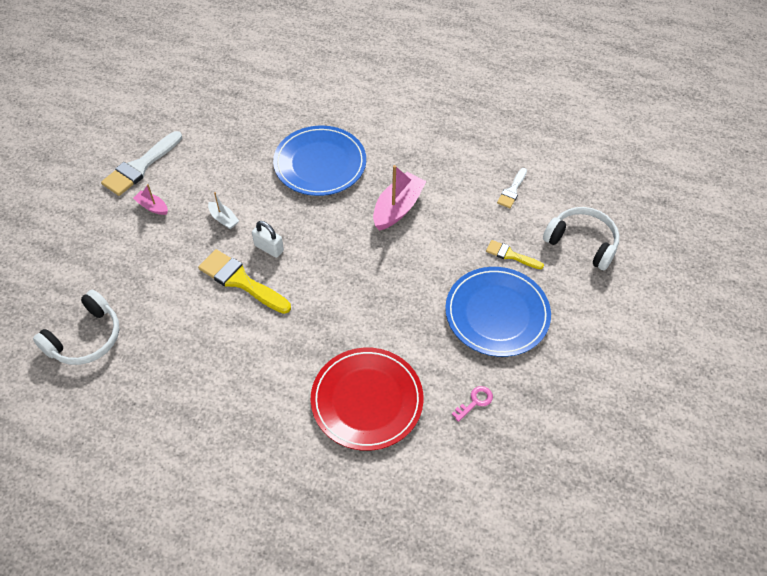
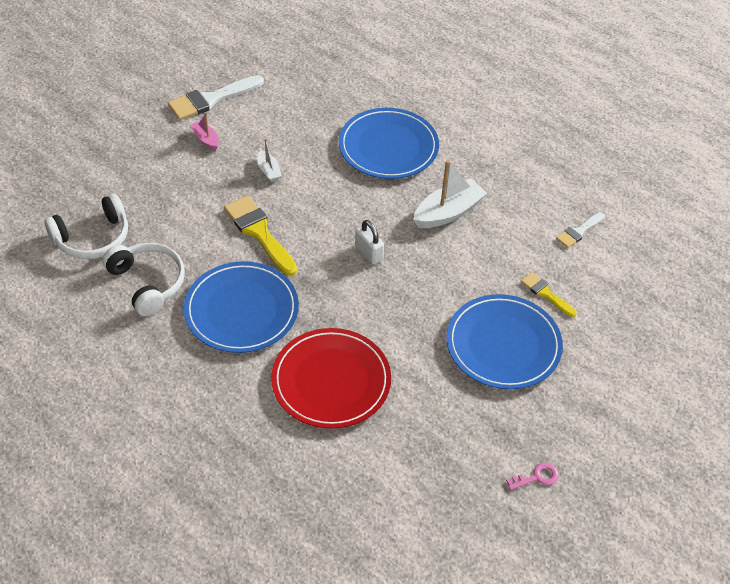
camera: 20 degrees right, 5 degrees down
(257, 361) = (241, 310): none -> blue plate
(269, 248) = (300, 211): white padlock -> white padlock (369, 253)
(397, 208) = (448, 212): pink boat -> white boat
(475, 402) = (439, 419): pink key -> pink key (536, 477)
(582, 242) = (630, 305): white headphones -> white headphones (148, 283)

